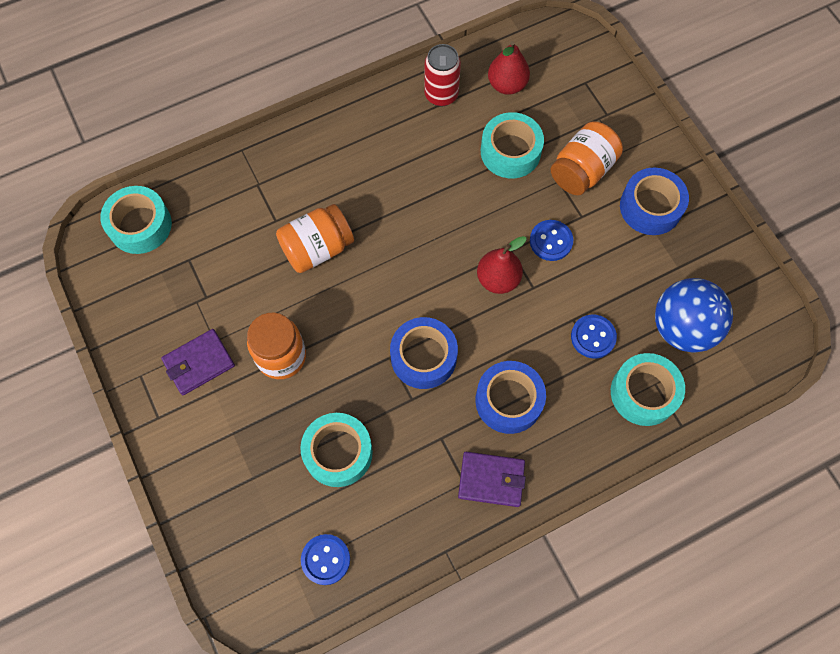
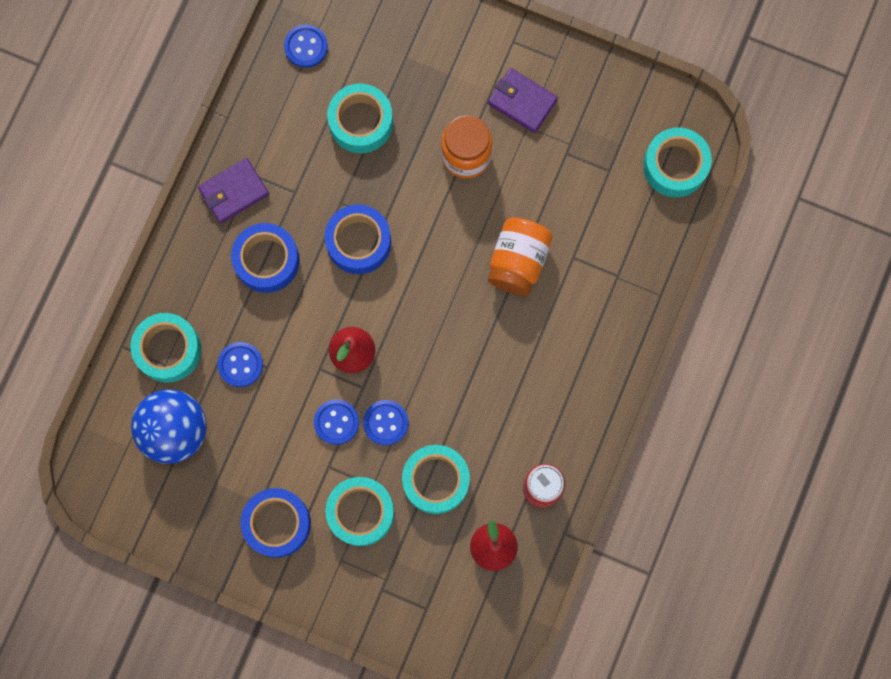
camera: 140 degrees right, 10 degrees up
(199, 363) = (522, 102): purple wallet -> purple wallet turned 75 degrees counterclockwise
(514, 214) = (385, 423): none -> blue button
(582, 170) = (360, 512): orange jar -> turquoise tape

